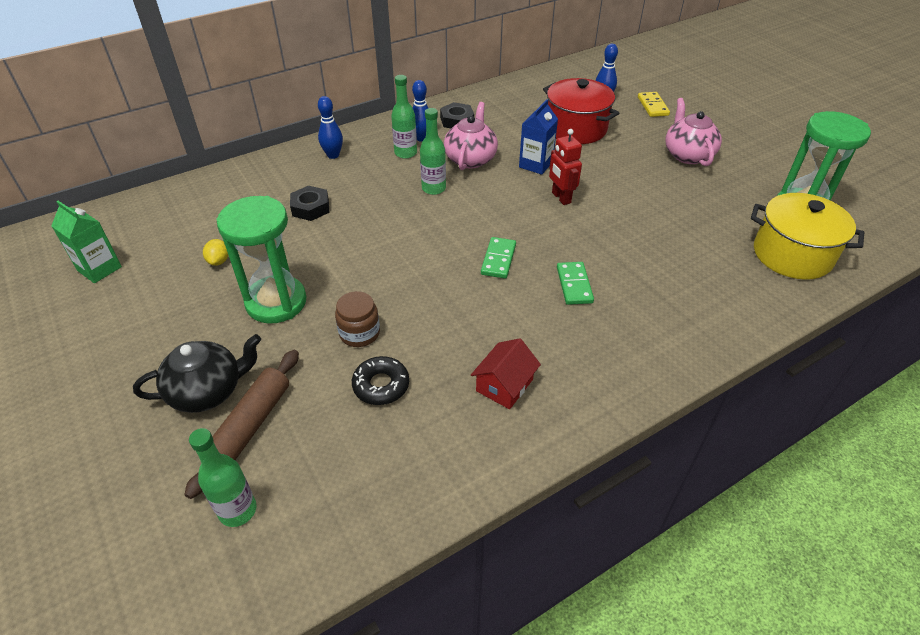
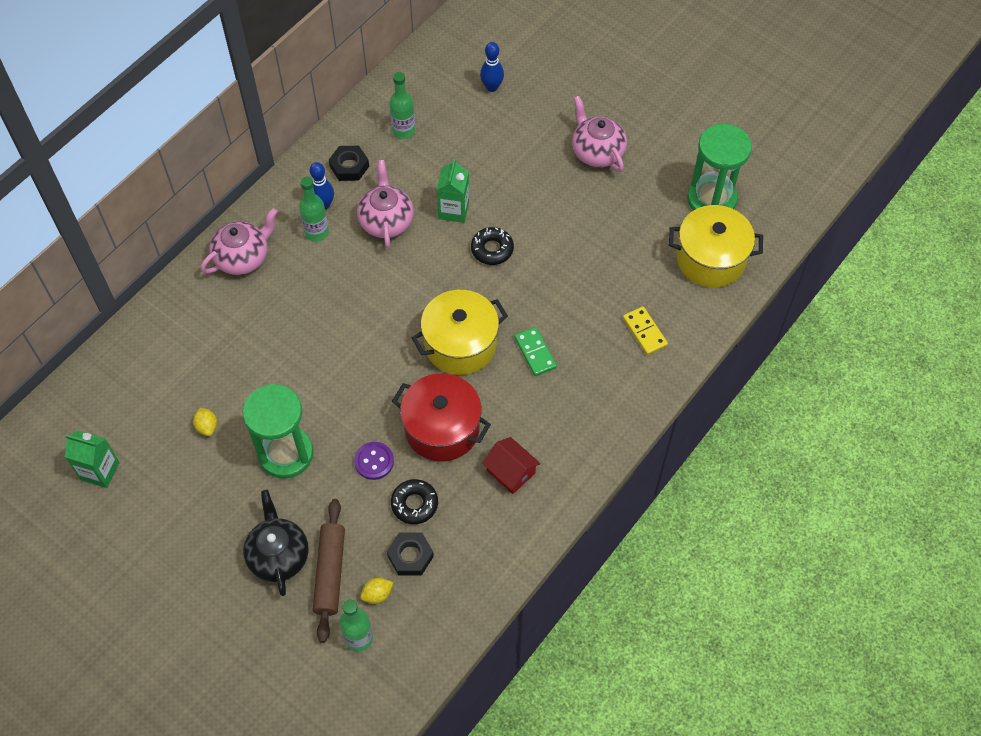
camera: 20 degrees left, 15 degrees up
(208, 391) = (278, 555): black teapot -> black teapot turned 60 degrees counterclockwise
(288, 467) = (377, 594): none -> yellow lemon
(310, 208) = (258, 336): black nut -> black nut (410, 556)
(333, 155) = (243, 257): blue bowling pin -> pink teapot
(359, 333) = (374, 461): brown jar -> purple button
(433, 188) = (366, 274): green bottle -> green bottle (403, 130)
(498, 259) = (460, 344): green domino -> yellow pot
(504, 385) = (510, 471): red house -> red house turned 60 degrees counterclockwise
(535, 164) = (453, 210): blue carton -> green carton
(561, 198) = (492, 249): red robot -> black donut
(576, 129) = (477, 143): red pot -> red pot (442, 429)
(653, 106) = (546, 84): yellow domino -> yellow domino (644, 332)

